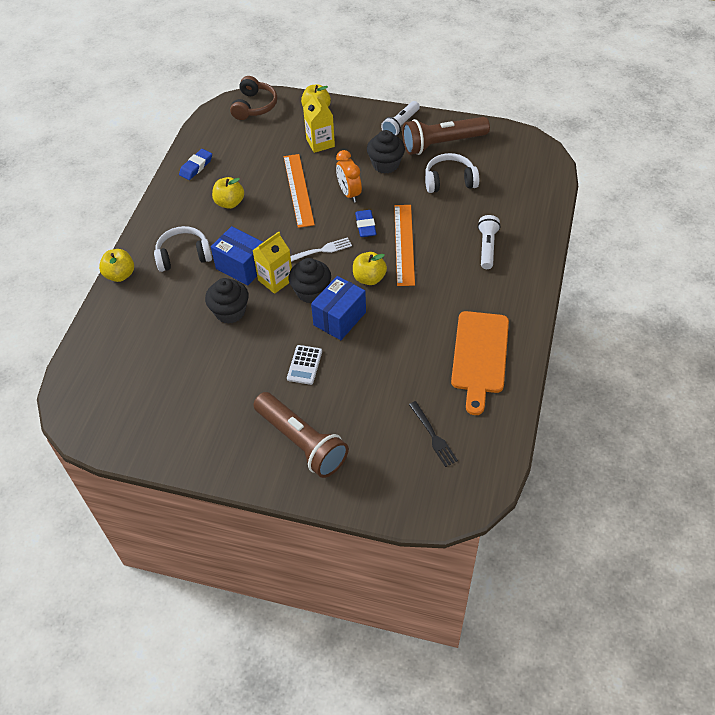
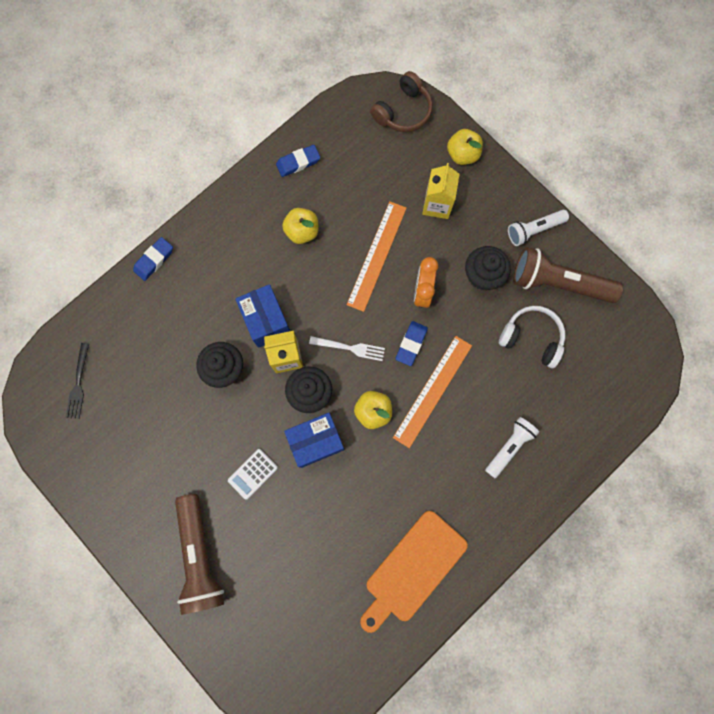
camera: 30 degrees right, 25 degrees up
(120, 275) = (154, 260): yellow apple -> blue eraser
(183, 255) = (222, 273): white headphones -> none
(433, 436) = (313, 626): black fork -> black fork (78, 384)

